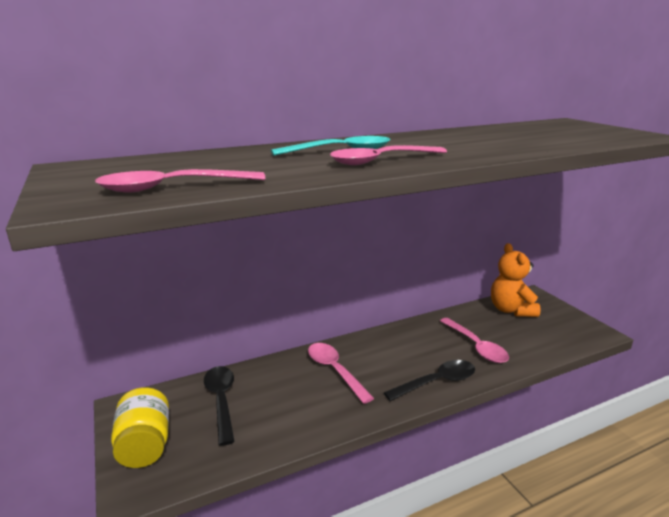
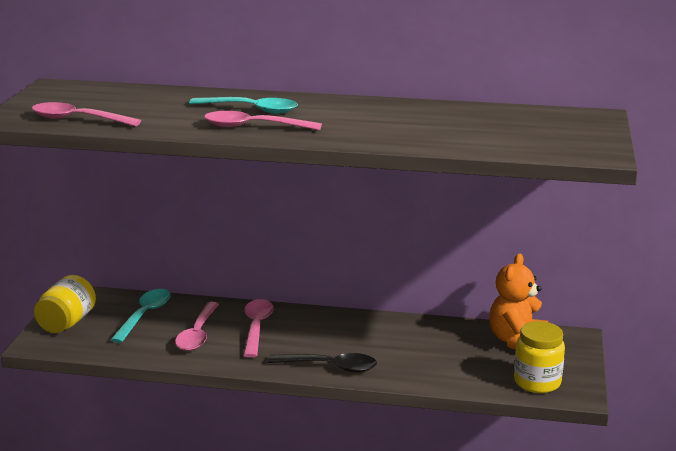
camera: 35 degrees right, 0 degrees up
(221, 400) = (144, 315): black spoon -> turquoise spoon
(476, 346) = (416, 356): pink spoon -> pink spoon (197, 334)
(568, 334) = (537, 382): none -> yellow jar

